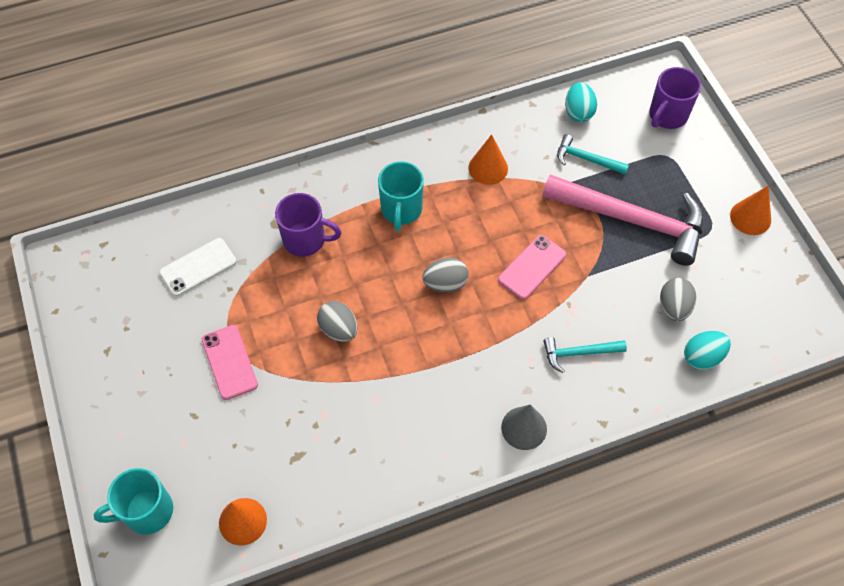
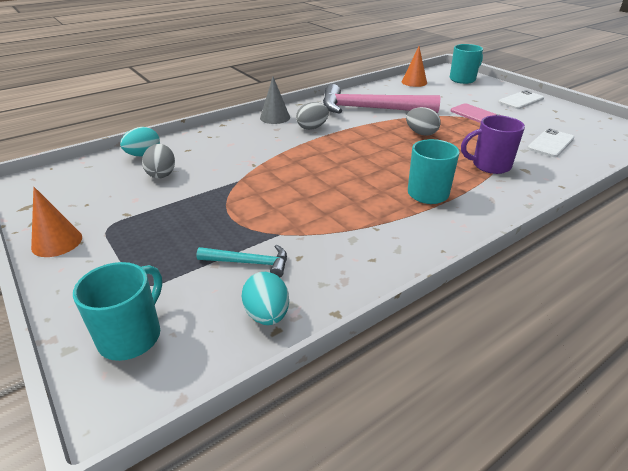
camera: 165 degrees right, 25 degrees down
(125, 396) = (521, 100): none -> white phone
(445, 283) = (359, 161): grey egg -> grey egg (312, 128)
(488, 168) = (361, 236): orange cone -> none
(532, 267) = (290, 178): pink phone -> none
(578, 353) = (242, 145): turquoise hammer -> none
(632, 220) = (195, 220): pink hammer -> pink hammer (370, 109)
(667, 115) = (131, 336): purple mug -> turquoise mug

